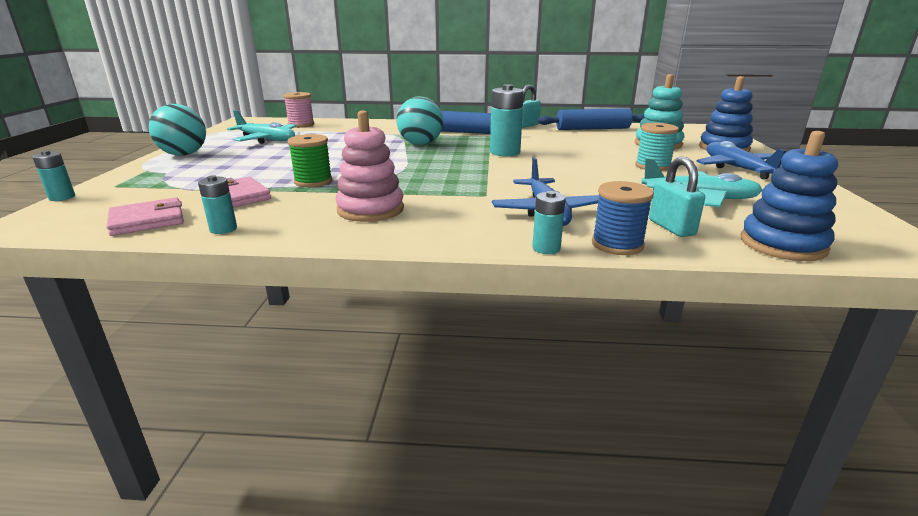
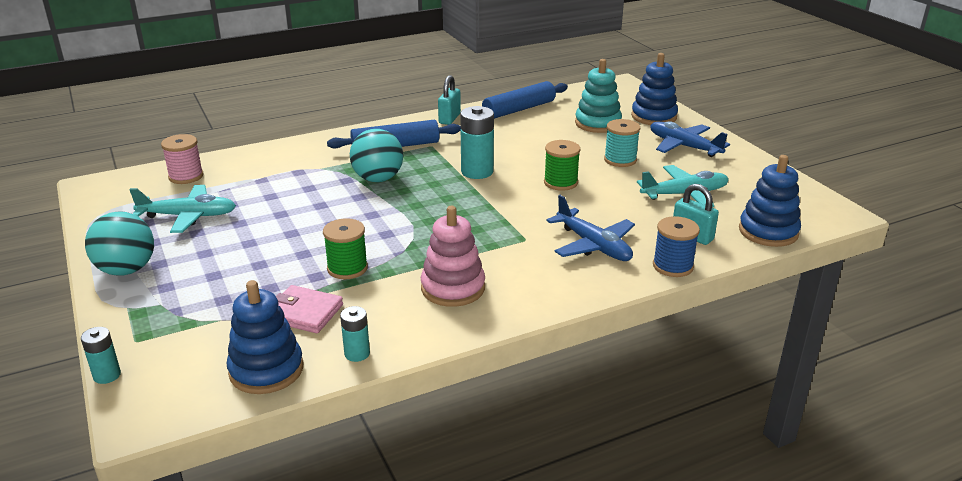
camera: 30 degrees left, 5 degrees up
(147, 221) = (266, 370): pink wallet -> blue stacking toy
(546, 248) = (631, 286): turquoise battery -> none
(572, 169) = (560, 182): none -> green spool

